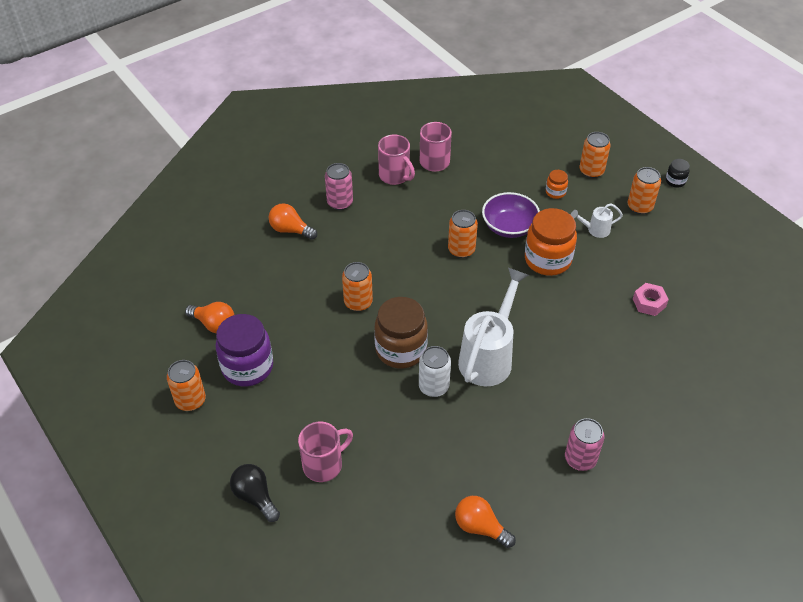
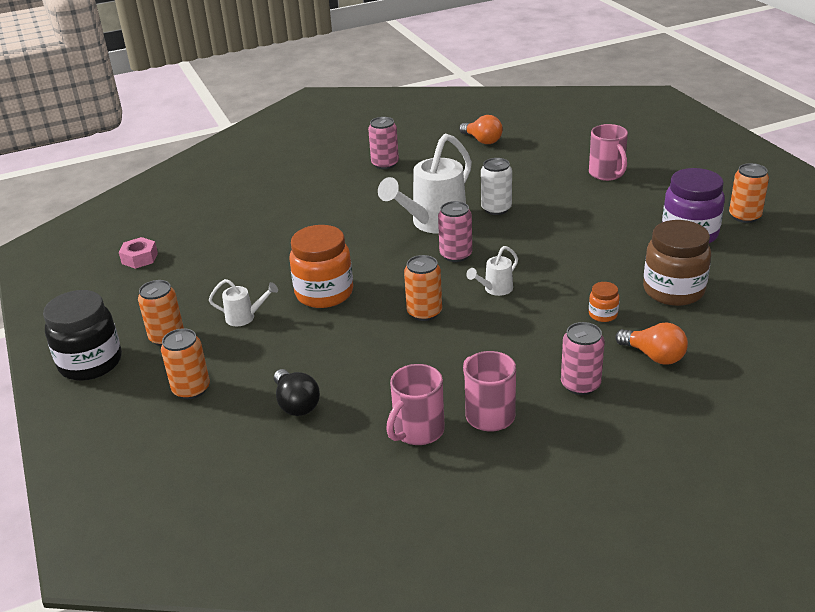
camera: 165 degrees left, 15 degrees down
(214, 324) = (737, 269): orange light bulb -> none
(255, 497) = (666, 162): black light bulb -> black light bulb (296, 404)
(324, 464) = (607, 174): pink mug -> pink mug turned 90 degrees counterclockwise
(358, 302) = (564, 274): orange can -> none
(401, 350) = (523, 234): brown jar -> brown jar (673, 291)
(412, 279) = (495, 289): none -> white watering can
(455, 315) = (456, 255): none -> pink can
(509, 227) = (351, 331): purple bowl -> none
(555, 192) = (263, 366): orange jar -> orange jar (603, 314)
(649, 303) = (242, 248): pink nut -> pink nut (140, 258)
(675, 181) = (90, 363): black jar -> black jar, size x2.17

